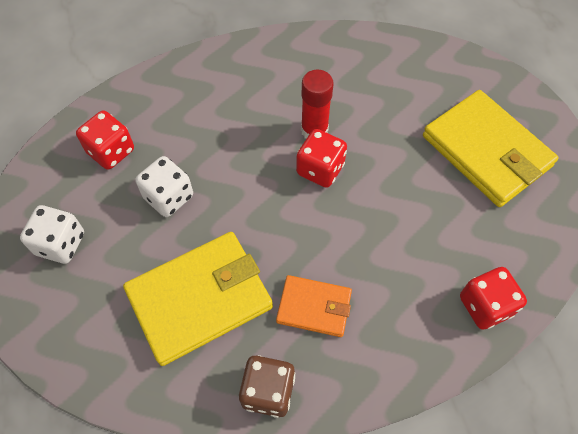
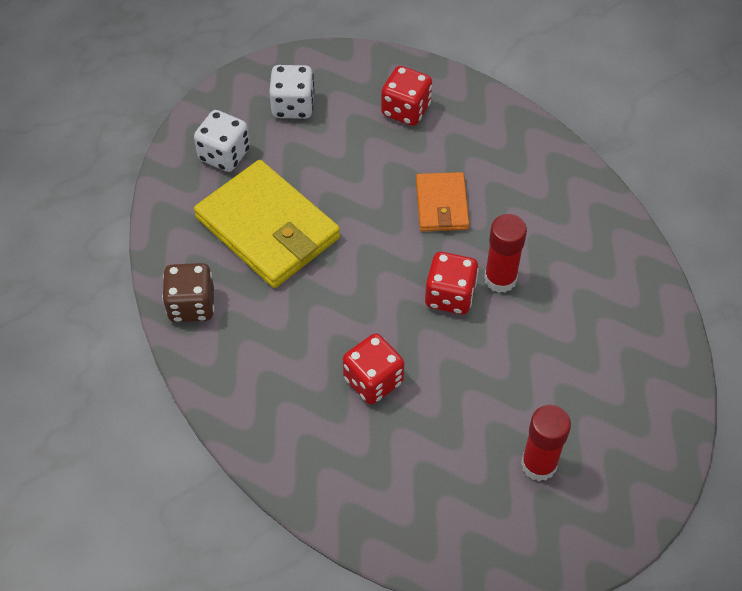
camera: 75 degrees right, 5 degrees down
(168, 197) = (369, 172): white dice -> white dice (224, 155)
(314, 307) = (285, 324): orange wallet -> orange wallet (441, 205)
(485, 306) = (330, 485): red dice -> red dice (373, 380)
(486, 151) = (538, 464): yellow wallet -> red glue stick

